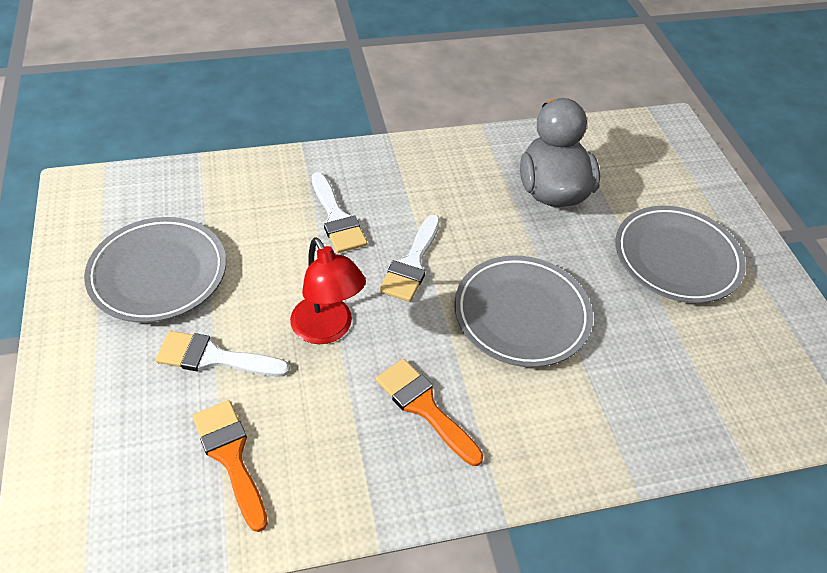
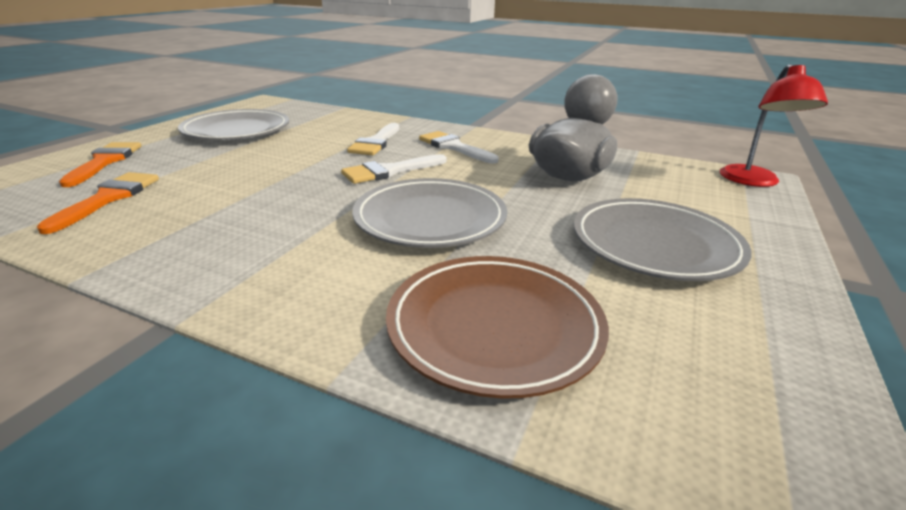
camera: 40 degrees right, 20 degrees down
(214, 357) = (193, 163): white brush -> white brush (454, 147)
(327, 330) = (276, 176): red lamp -> red lamp (753, 181)
(424, 407) = (260, 230): orange brush -> orange brush (105, 161)
(668, 398) = (494, 327): none -> brown plate

